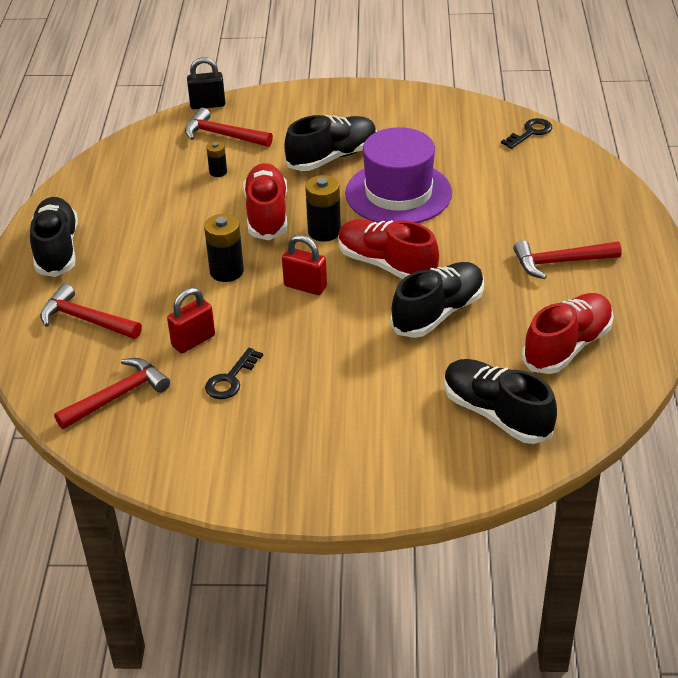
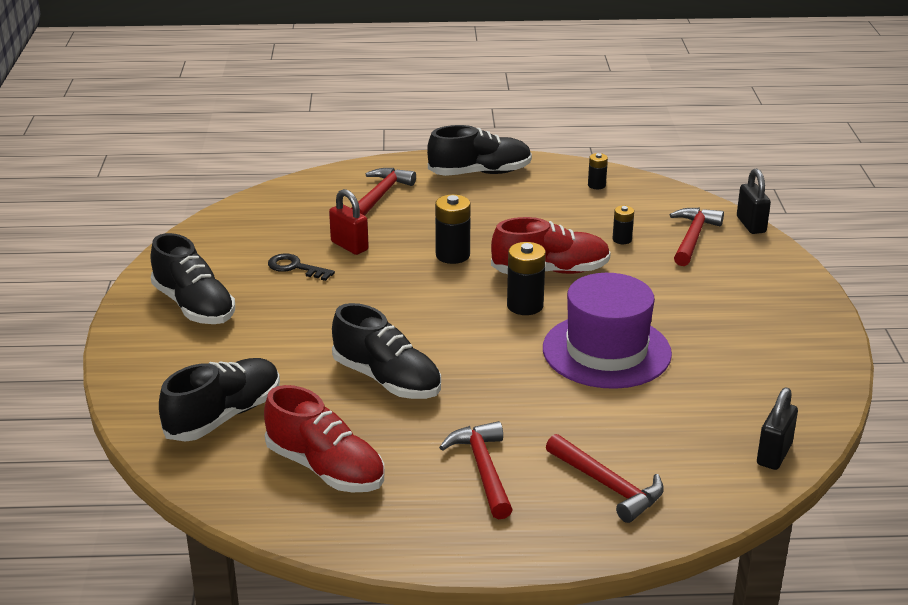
camera: 85 degrees right, 10 degrees down
(109, 178) = (596, 185): none -> black battery
(118, 396) = (280, 218): red hammer -> red hammer (608, 486)
(305, 286) = (430, 299): red padlock -> none
(332, 157) = (669, 305): black shoe -> black shoe (194, 306)
(386, 265) = (469, 346): red shoe -> none
(530, 133) = (774, 454): black key -> black padlock

